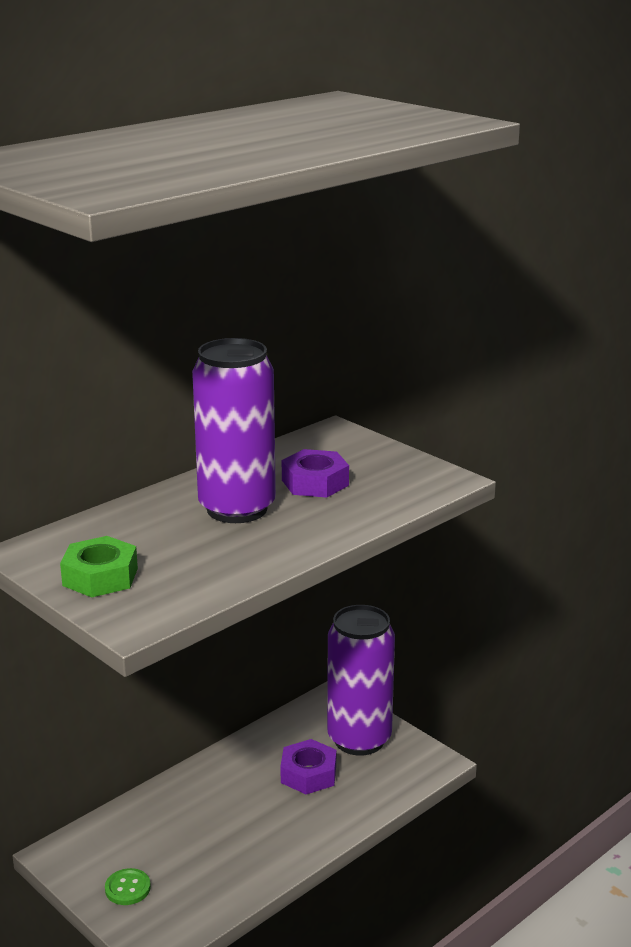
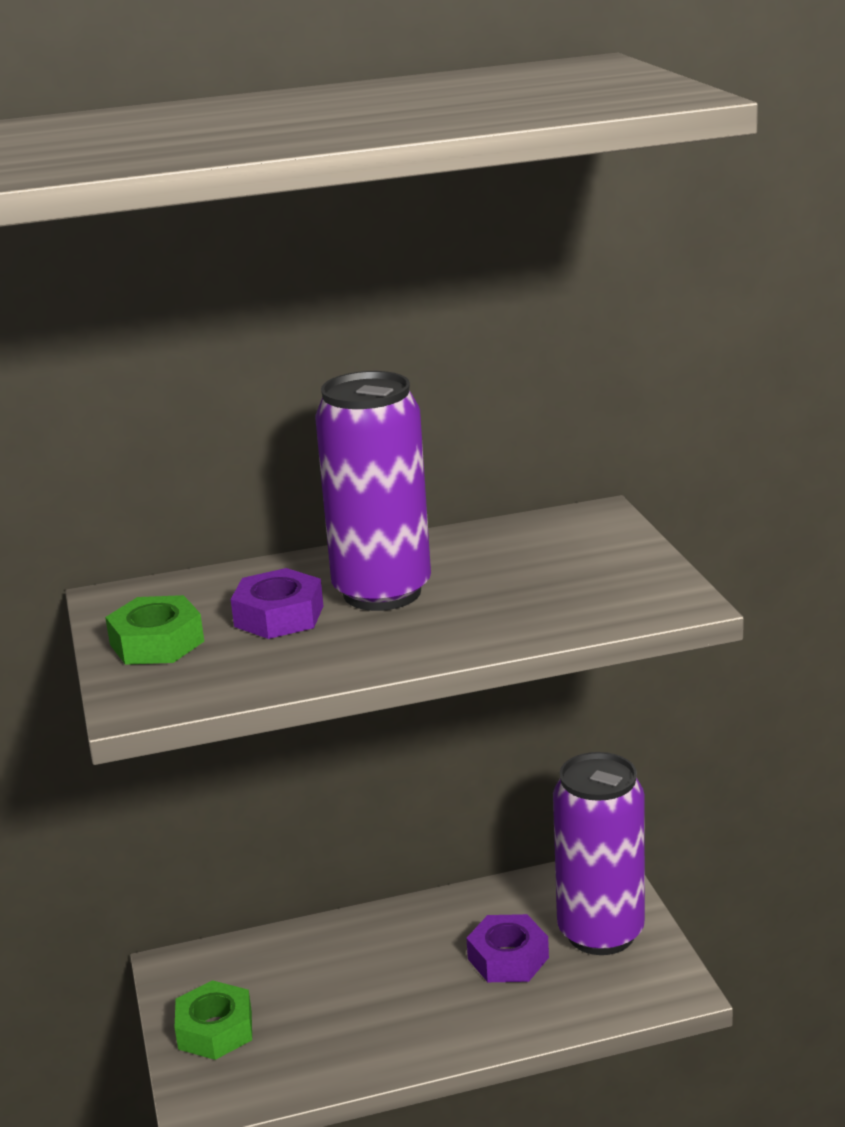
camera: 30 degrees right, 0 degrees up
(127, 888) = (215, 1030): green button -> green nut
(315, 482) = (506, 577): purple nut -> purple nut (279, 616)

